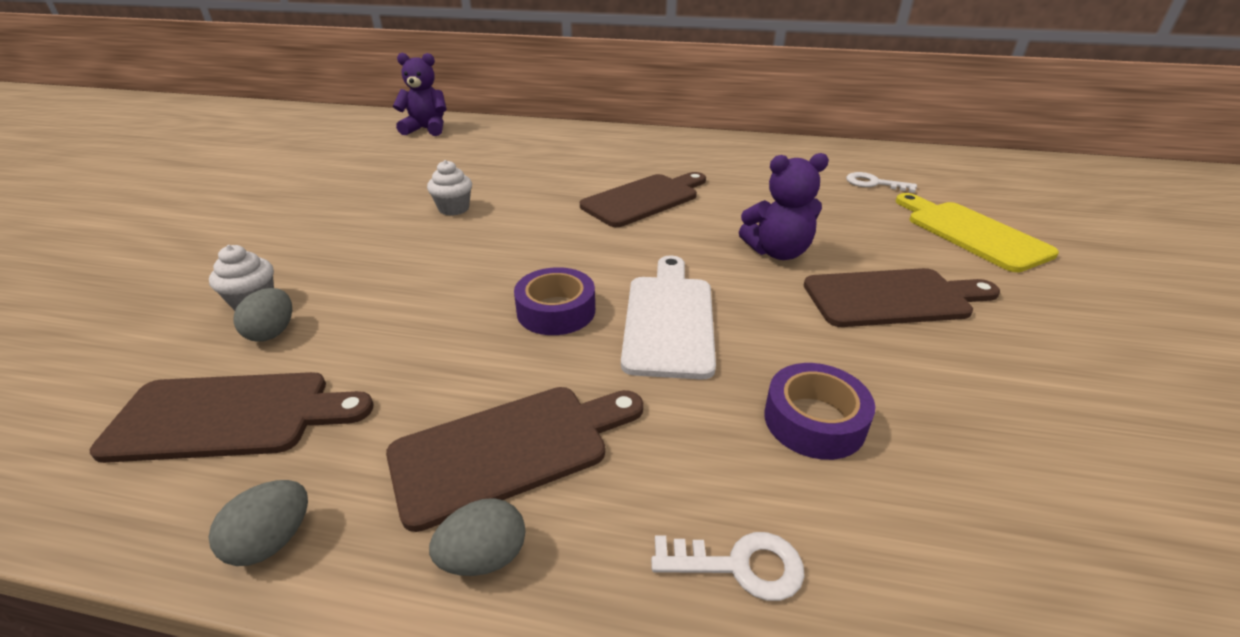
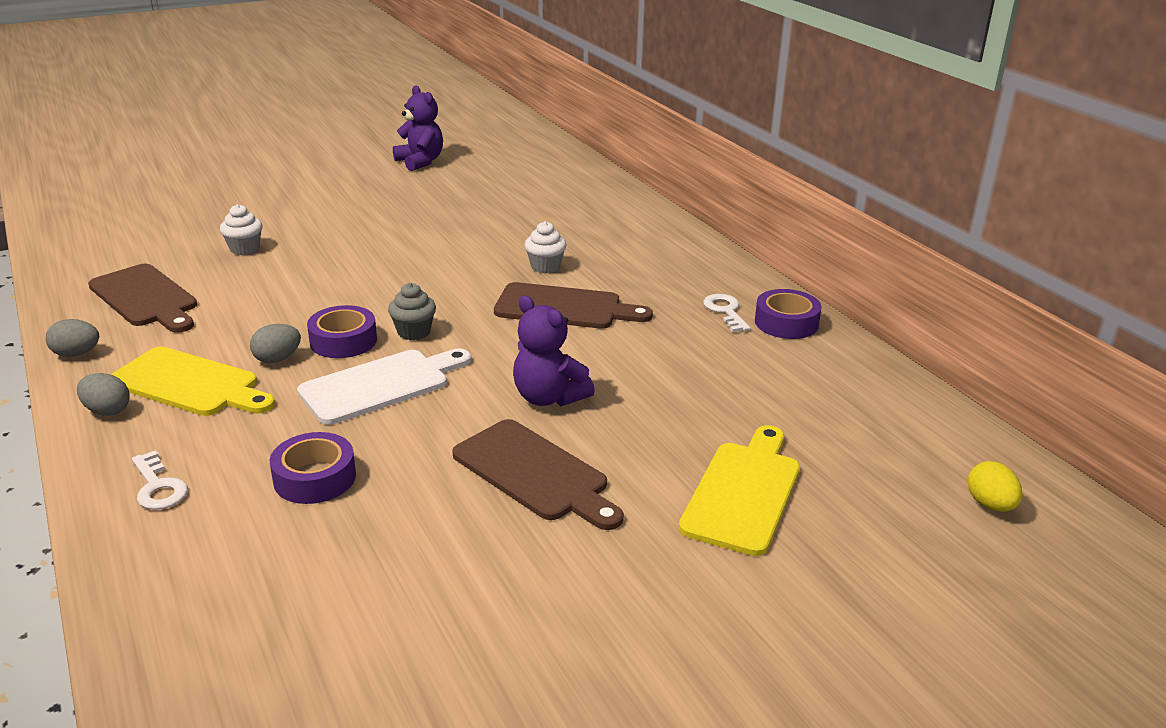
camera: 50 degrees right, 5 degrees down
(273, 332) = (223, 269): grey egg -> grey egg (277, 359)
(426, 129) = (558, 172): purple teddy bear -> purple teddy bear (420, 162)
(454, 209) = (436, 246): white cupcake -> white cupcake (545, 267)
(509, 450) = (189, 384): brown cutting board -> yellow cutting board
(592, 270) = (414, 332): none -> grey cupcake
(763, 148) = (786, 323): none -> purple tape
(874, 183) = (791, 408): white key -> white key (725, 311)
(1024, 177) = (990, 505): none -> yellow egg

